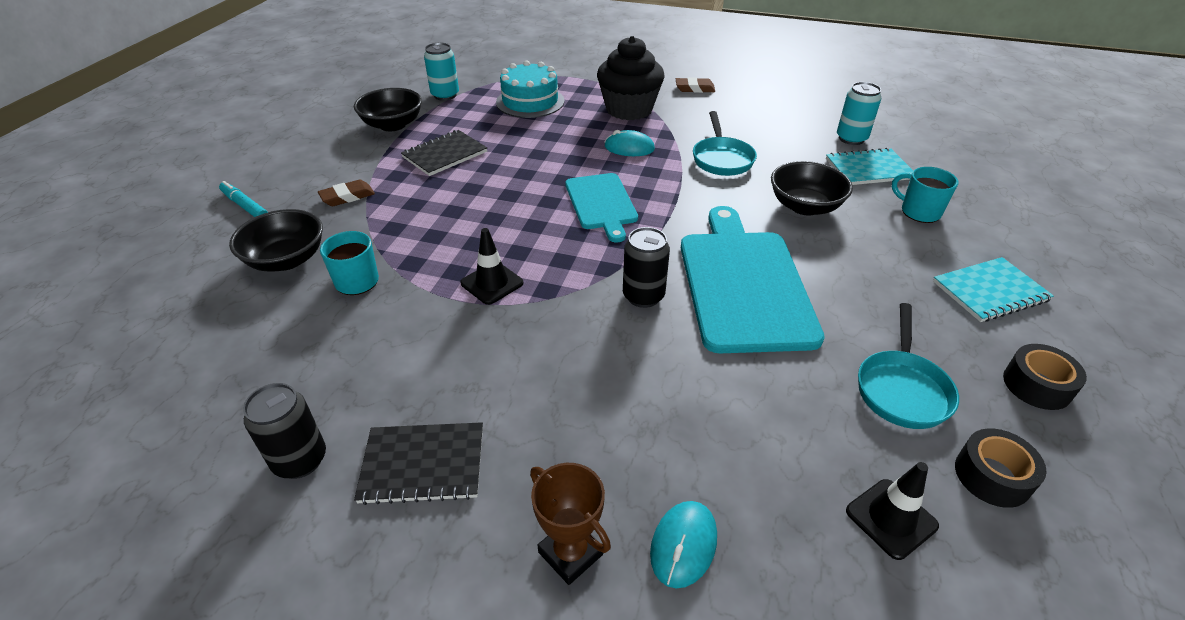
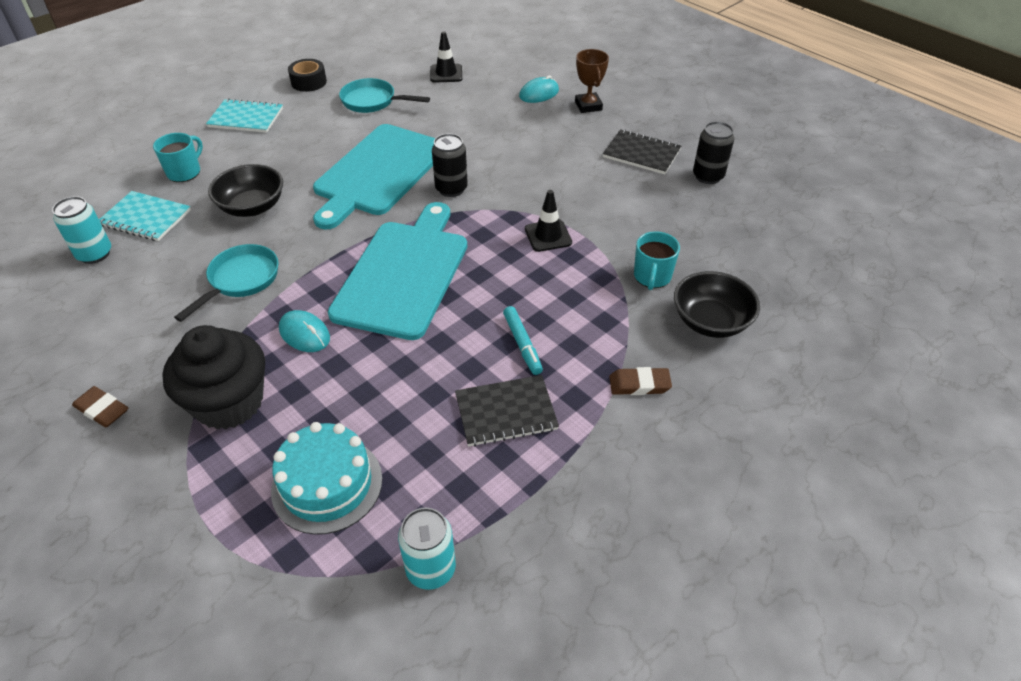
camera: 150 degrees left, 5 degrees up
(245, 206) = (755, 416): turquoise marker -> turquoise marker (522, 344)
(393, 125) = (543, 514): black bowl -> none
(601, 203) = (403, 274): turquoise cutting board -> turquoise cutting board, size x1.68
(902, 389) = (372, 101): turquoise pan -> turquoise pan turned 120 degrees counterclockwise
(919, 212) = (185, 172): turquoise mug -> turquoise mug turned 135 degrees counterclockwise
(992, 476) = (386, 69): black tape -> none

